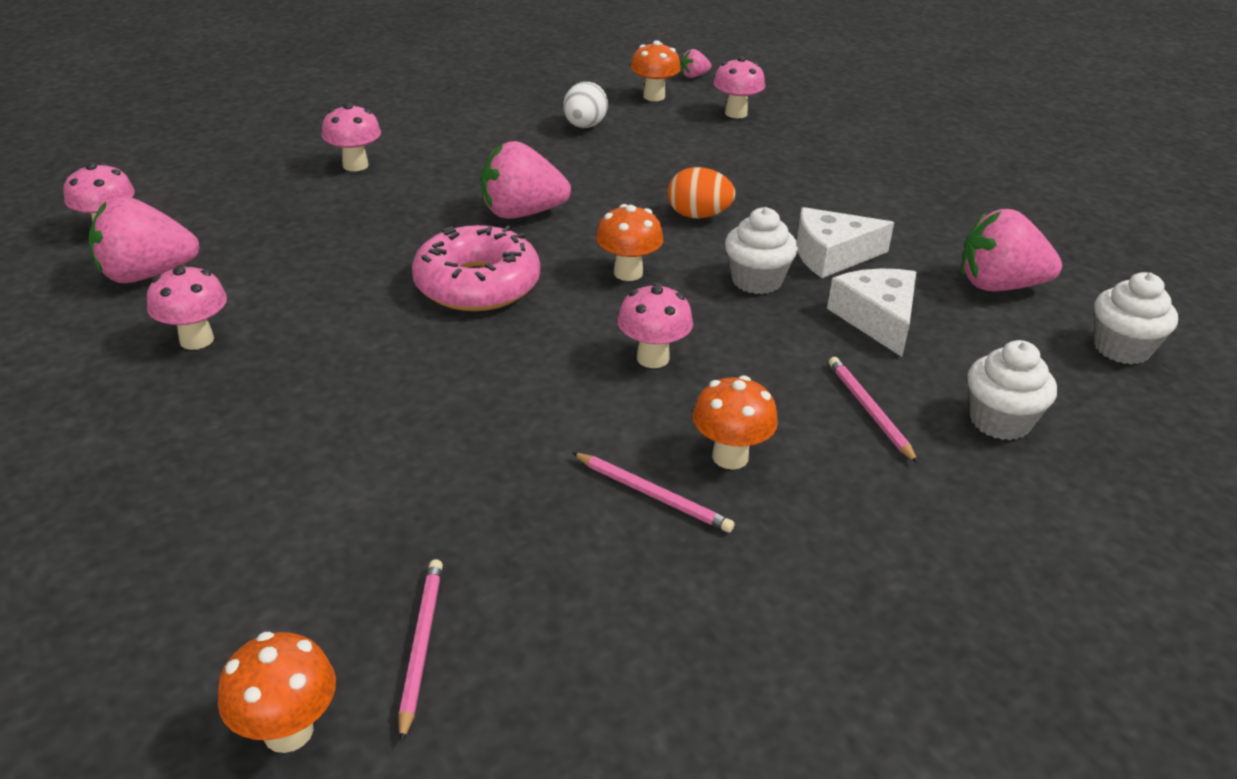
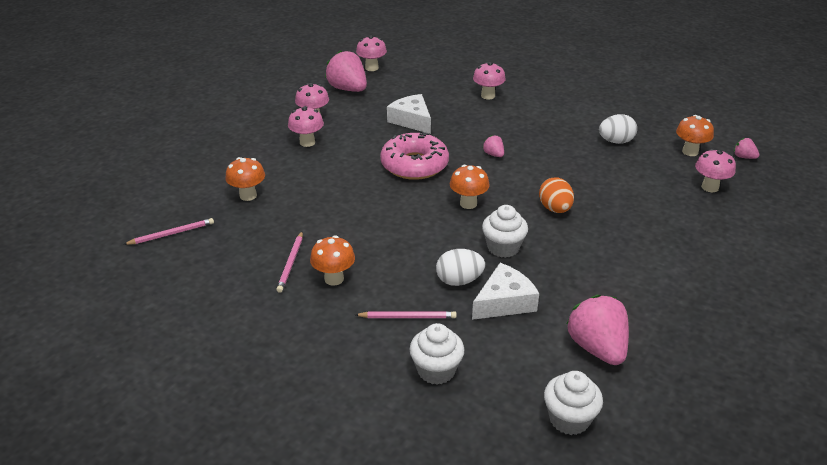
camera: 65 degrees right, 0 degrees up
(288, 731) = (121, 221): orange mushroom -> orange mushroom (248, 195)
(522, 213) = (493, 154): pink strawberry -> pink strawberry, size x0.47
(652, 358) = (396, 233): pink mushroom -> pink mushroom (307, 142)
(809, 339) = (459, 281): none -> white egg
(831, 255) = (562, 269): white cheese -> white cheese (411, 120)
(869, 410) = (408, 317): pink pencil -> pink pencil turned 45 degrees clockwise

